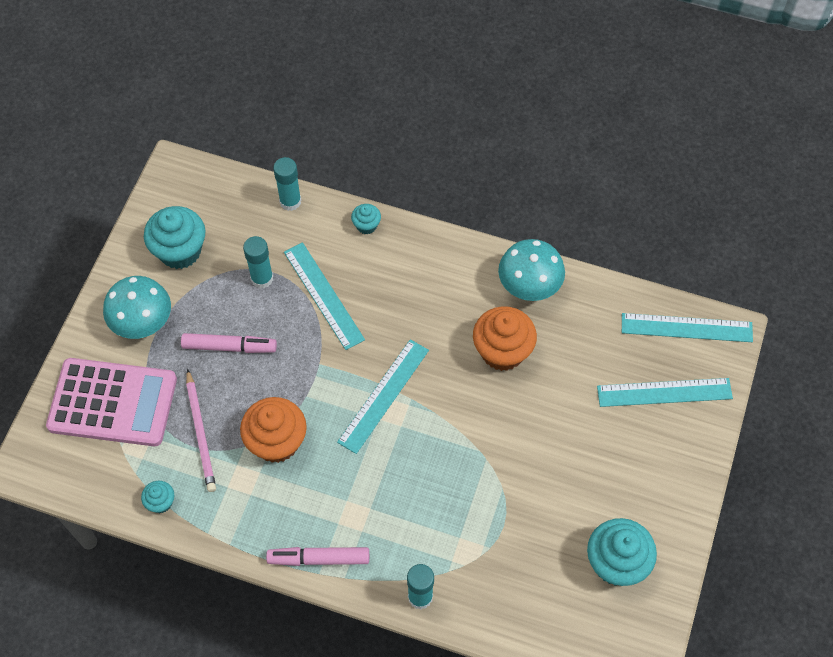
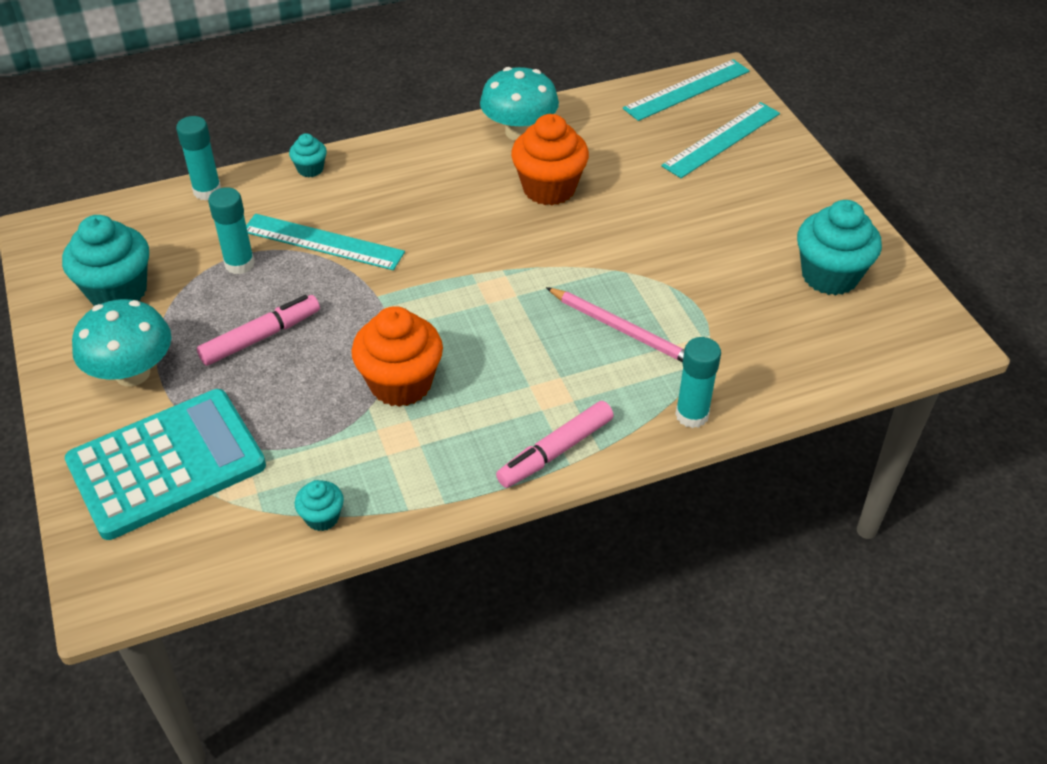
camera: 40 degrees left, 15 degrees down
(112, 403) = (167, 464): pink calculator -> turquoise calculator
(201, 433) = (305, 427): pink pencil -> pink pencil (622, 329)
(384, 396) = (472, 283): turquoise ruler -> none

